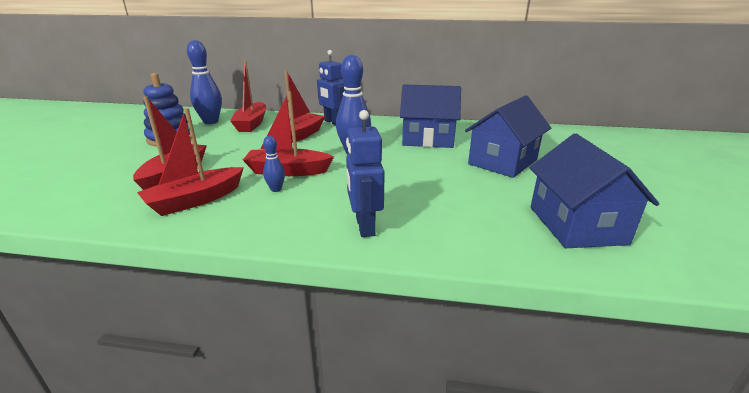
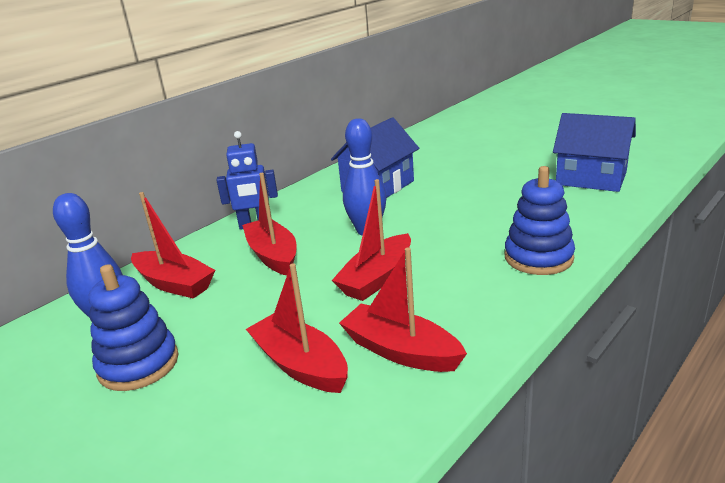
camera: 55 degrees left, 0 degrees up
(195, 200) = (401, 351): red boat -> red boat turned 135 degrees clockwise
(276, 189) = (420, 292): blue bowling pin -> none
(364, 226) = (538, 257): blue robot -> blue stacking toy
(502, 162) = (467, 170): blue house -> none

